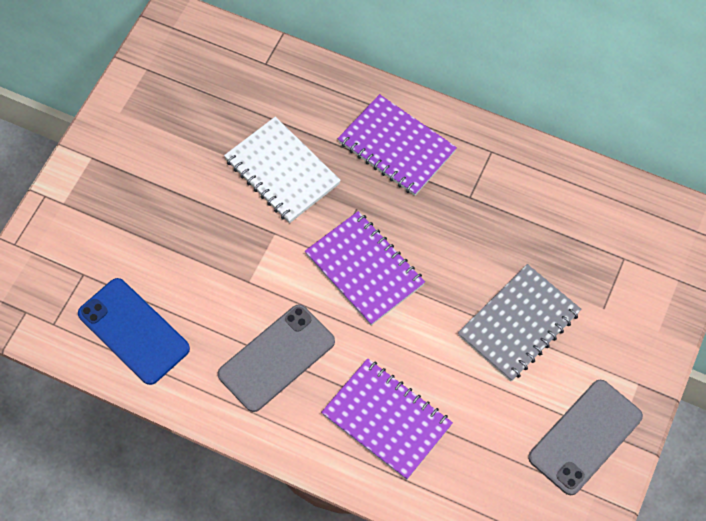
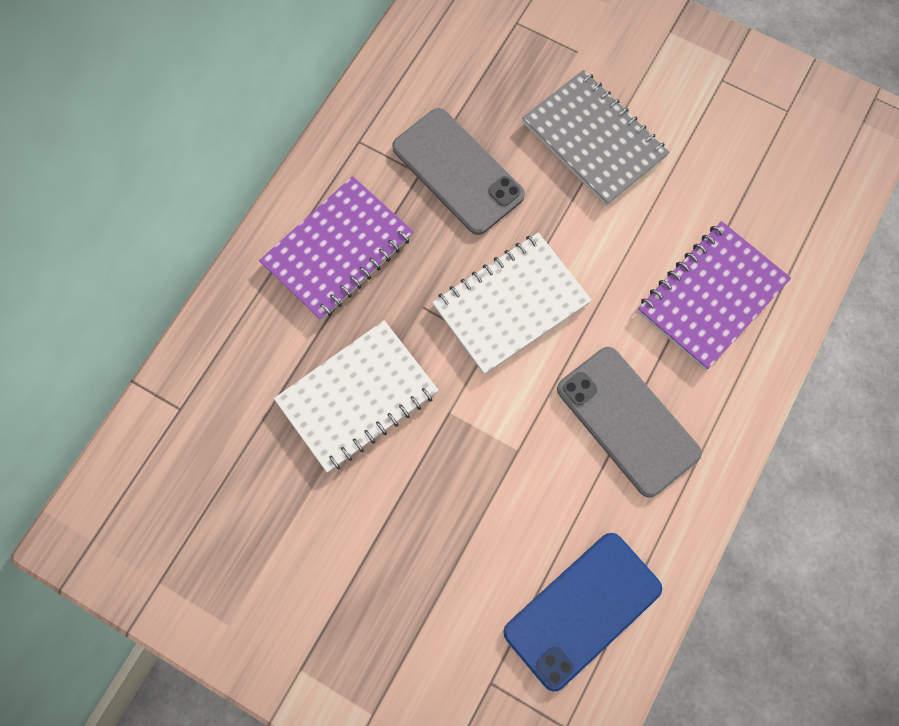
camera: 85 degrees left, 10 degrees up
(364, 269) = (511, 304): purple notebook -> white notebook
(585, 437) = (732, 91): grey phone -> grey phone (457, 171)

